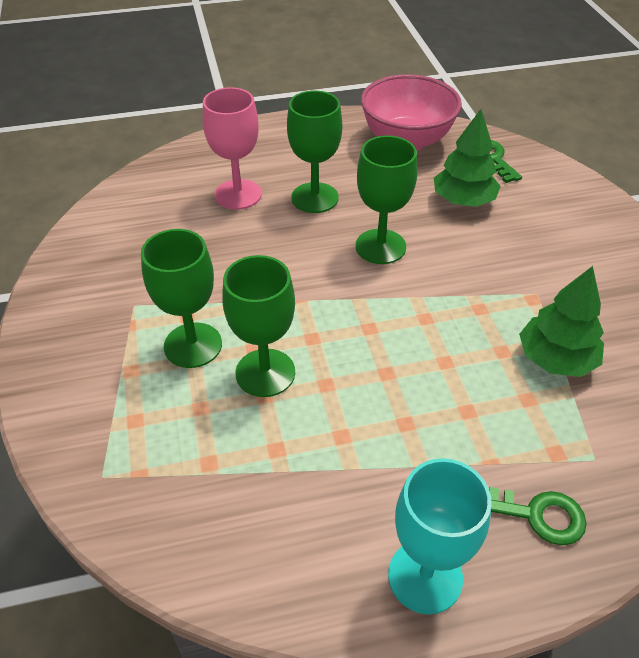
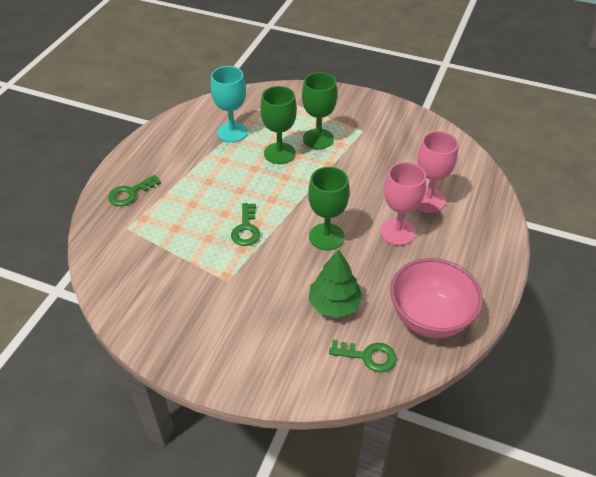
camera: 125 degrees right, 0 degrees up
(315, 198) = (397, 232): green goblet -> pink goblet
(425, 576) = (147, 151): turquoise goblet -> turquoise goblet (232, 132)
(446, 322) = (246, 229): none -> green key
(555, 359) = (182, 255): green tree -> none

